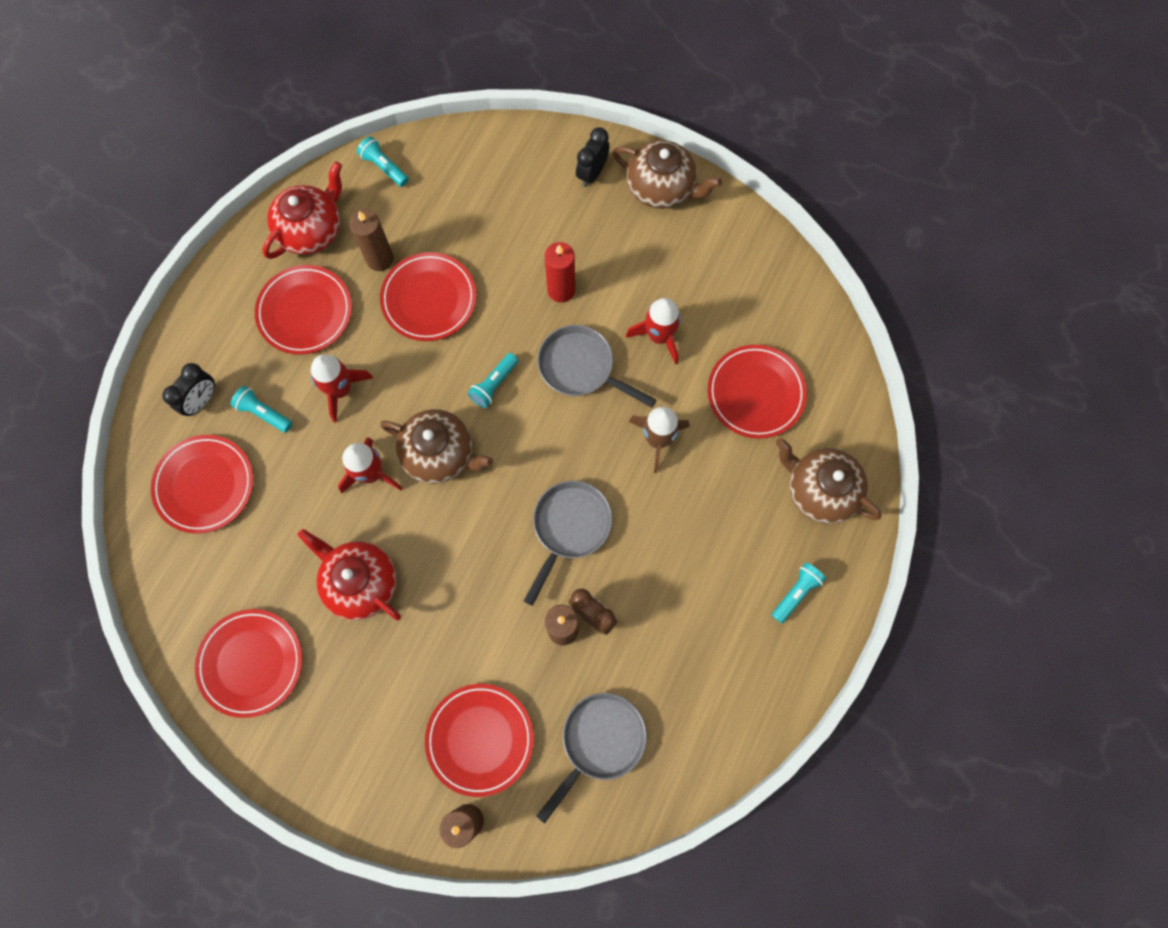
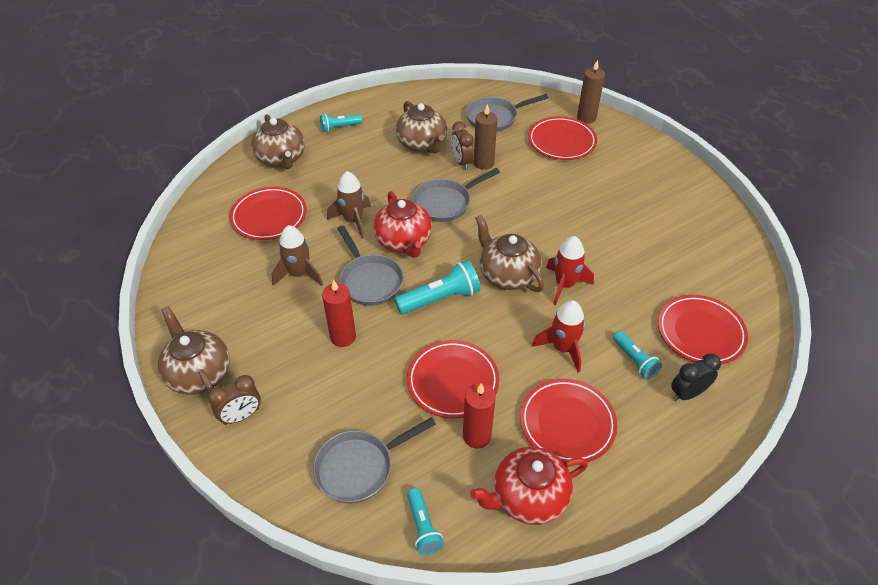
camera: 150 degrees left, 25 degrees down
(251, 663) = (693, 222): red plate -> none
(360, 582) = (601, 231): red teapot -> red teapot (404, 242)
(380, 259) = (476, 436): brown candle -> red candle
(462, 184) = (359, 467): none -> grey pan
(494, 384) = (440, 298): turquoise flashlight -> turquoise flashlight, size x1.62
(592, 173) = (241, 416): black clock -> brown clock
(659, 336) = (299, 274): red rocket -> brown rocket
(664, 621) = (422, 144): none -> brown teapot

